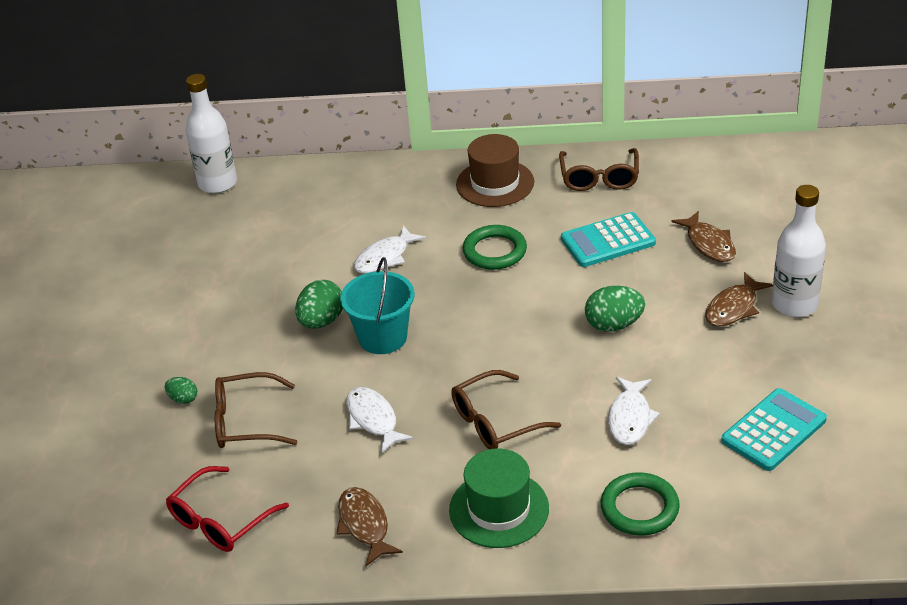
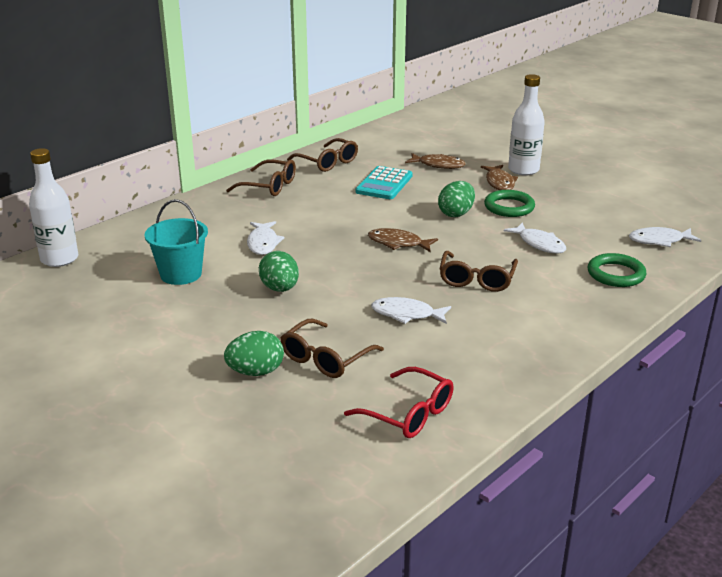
camera: 50 degrees left, 10 degrees down
(183, 399) = (256, 372): green egg -> green egg, size x1.79
(220, 521) = (409, 414): red glasses -> red glasses turned 45 degrees counterclockwise
(364, 525) = (500, 361): brown fish -> brown fish (398, 243)
(383, 337) = (336, 277): turquoise bucket -> turquoise bucket (181, 274)
(494, 251) = (328, 213): green ring -> green ring (509, 207)
(495, 183) = (269, 186): brown hat -> brown glasses
(499, 509) = (554, 312): green hat -> none
(770, 499) = (659, 241): none -> white fish
(773, 430) = (609, 216): turquoise calculator -> none

